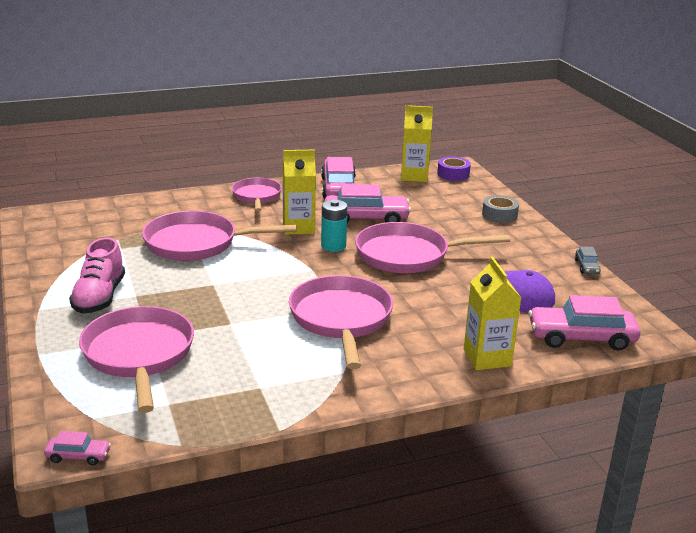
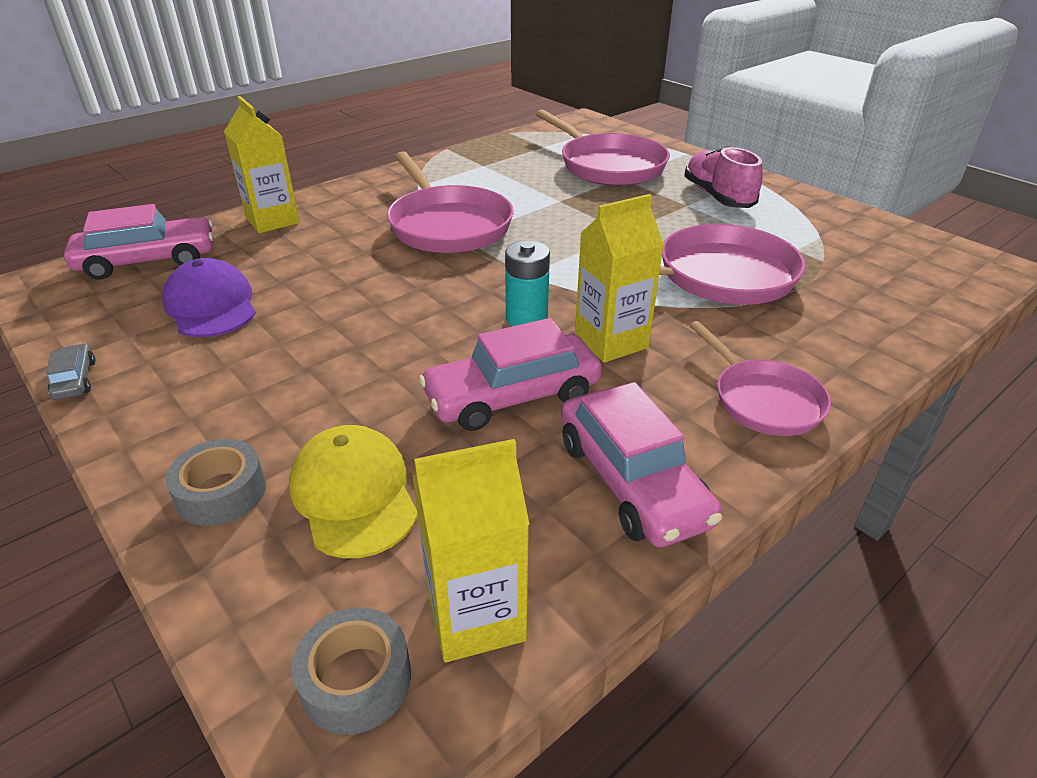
camera: 160 degrees right, 10 degrees up
(78, 456) = (568, 119): pink car -> none
(408, 255) = (399, 329): pink pan -> none
(447, 205) = (354, 494): none -> yellow cap
(453, 174) = (356, 680): purple tape -> grey tape

